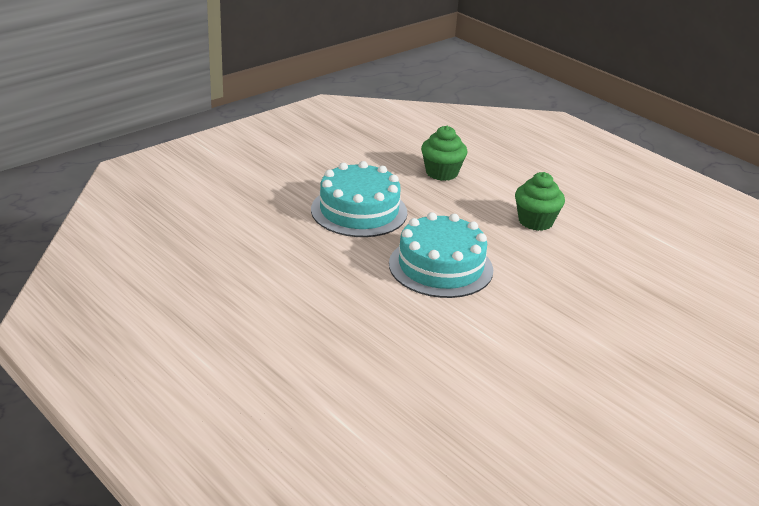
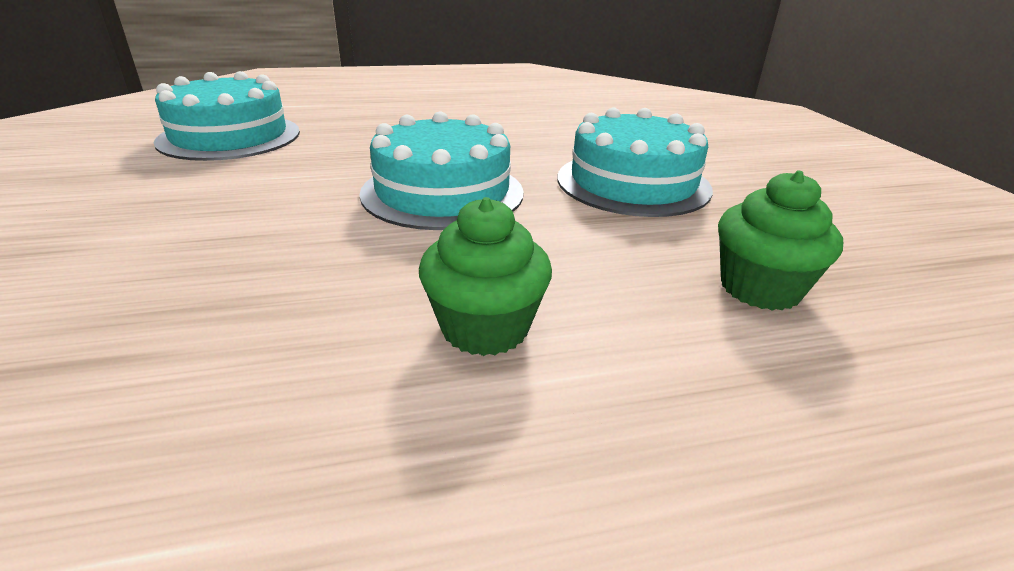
camera: 120 degrees right, 0 degrees up
(455, 404) = (230, 136): none -> turquoise cake

